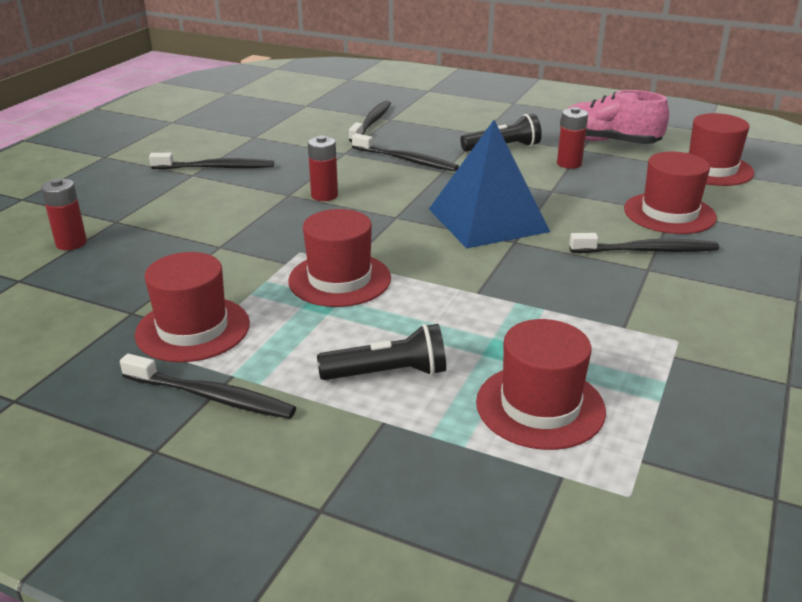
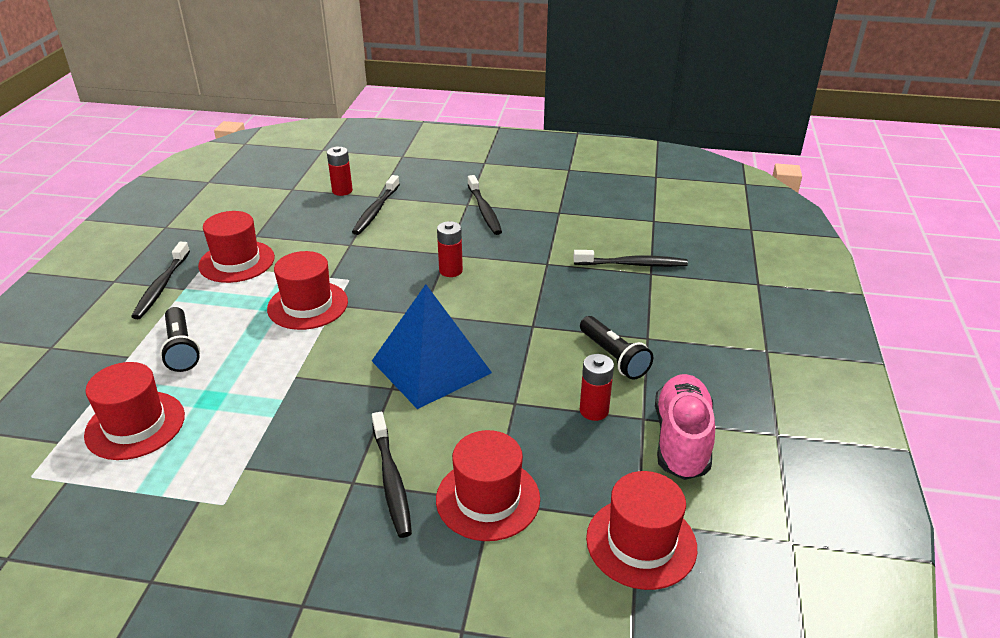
camera: 75 degrees right, 5 degrees up
(406, 160) = (548, 300): black toothbrush -> black toothbrush (376, 211)

